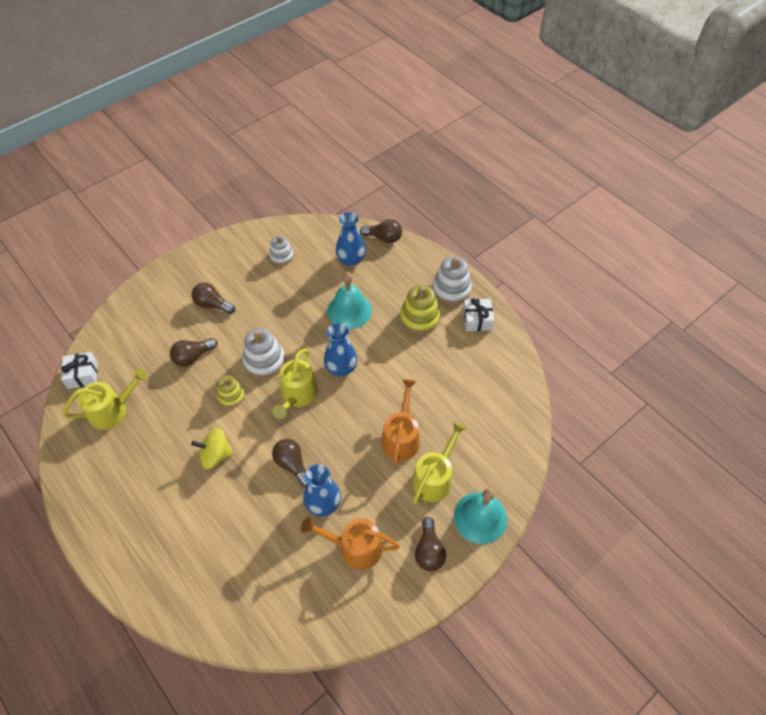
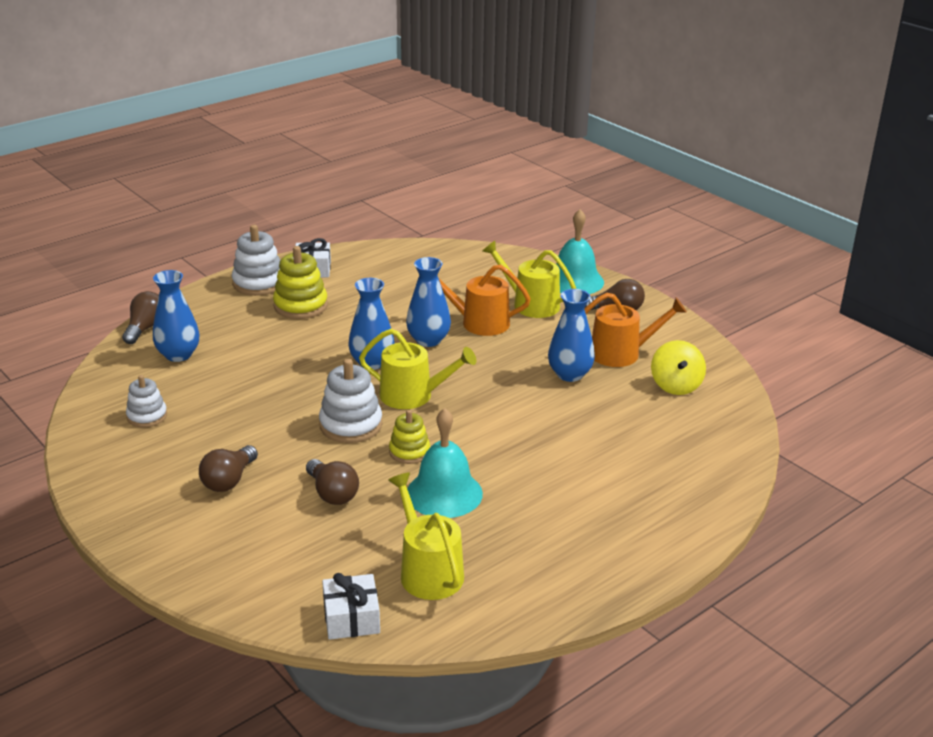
camera: 90 degrees left, 25 degrees down
(216, 455) = (507, 460): yellow spinning top -> yellow spinning top (676, 385)
(292, 465) = (518, 397): brown light bulb -> none
(349, 310) = (274, 356): turquoise bell -> turquoise bell (444, 493)
(355, 547) = (621, 353): orange watering can -> orange watering can turned 105 degrees counterclockwise
(373, 402) = (428, 340): none -> blue vase

